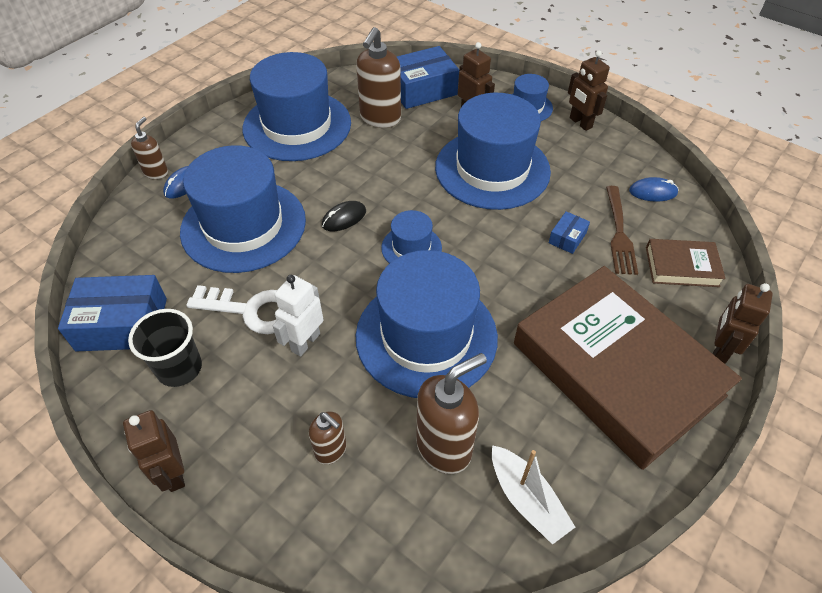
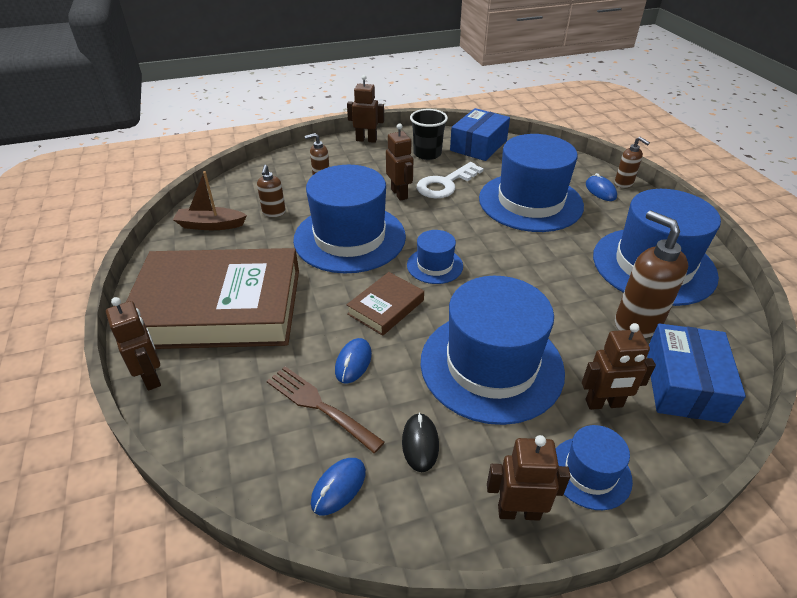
camera: 125 degrees right, 10 degrees down
(305, 342) = (399, 194): white robot -> brown robot
(344, 218) = (499, 246): black mouse -> black mouse (420, 443)
(444, 447) = (274, 213): brown soap dispenser -> brown soap dispenser, size x0.56
(527, 499) = (210, 225): white boat -> brown boat
(567, 238) = (353, 362): blue box -> blue mouse
(681, 266) = (235, 423): brown book -> brown book (386, 307)

